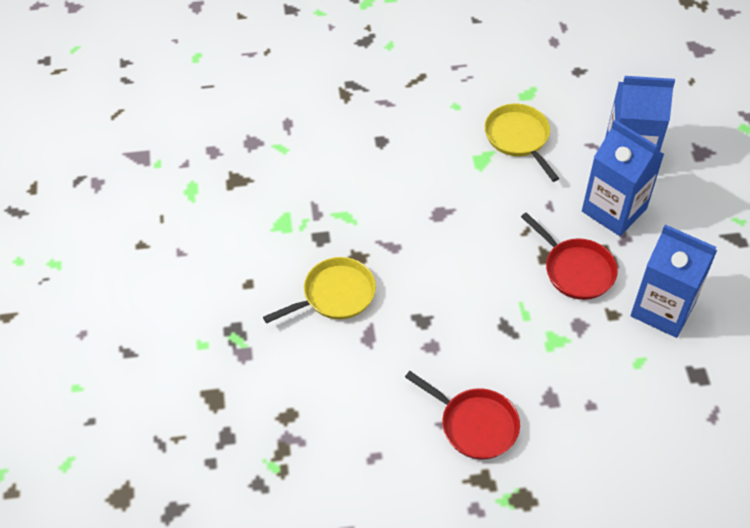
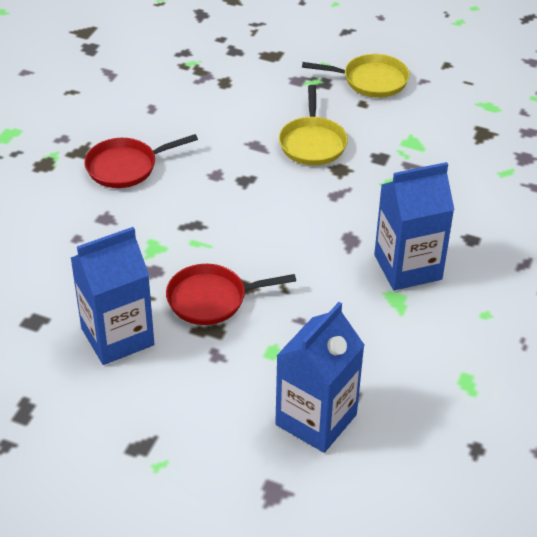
camera: 120 degrees right, 10 degrees down
(518, 138) = (405, 341): yellow pan -> yellow pan (370, 80)
(614, 210) = (256, 366): blue carton -> blue carton (408, 267)

